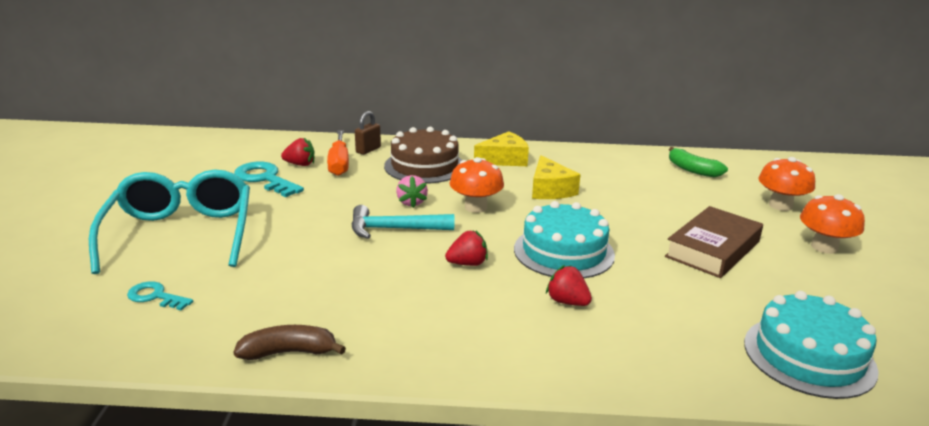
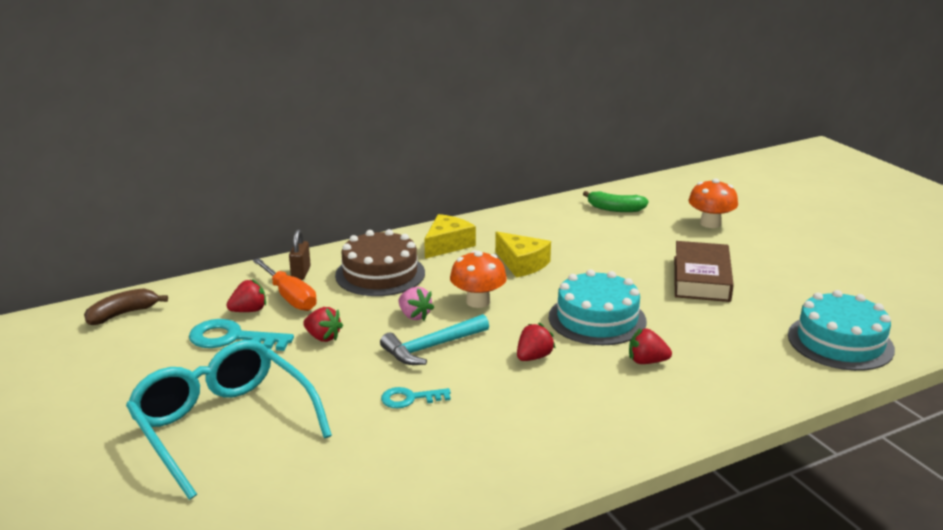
camera: 30 degrees left, 0 degrees up
(155, 296) = (289, 494): turquoise key -> turquoise key (410, 398)
(289, 352) = (482, 491): brown banana -> brown banana (123, 314)
(325, 197) = (323, 337): none -> red strawberry
(824, 247) = (772, 251): orange mushroom -> none

